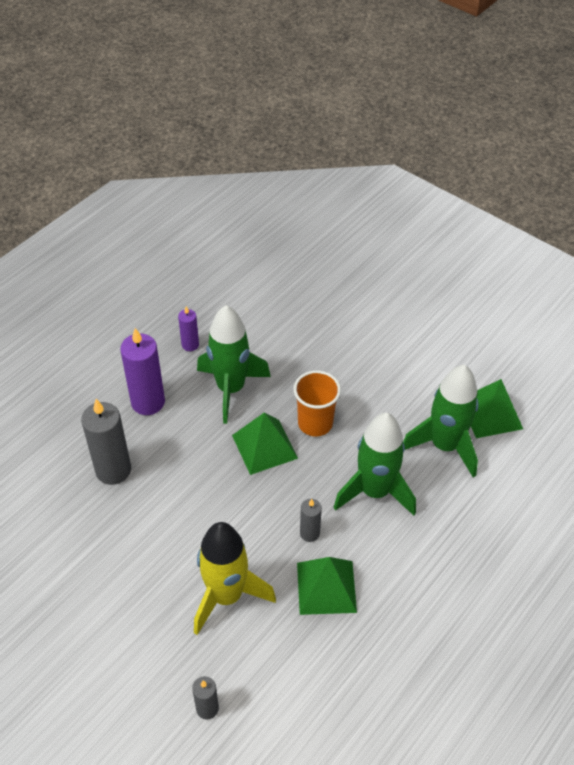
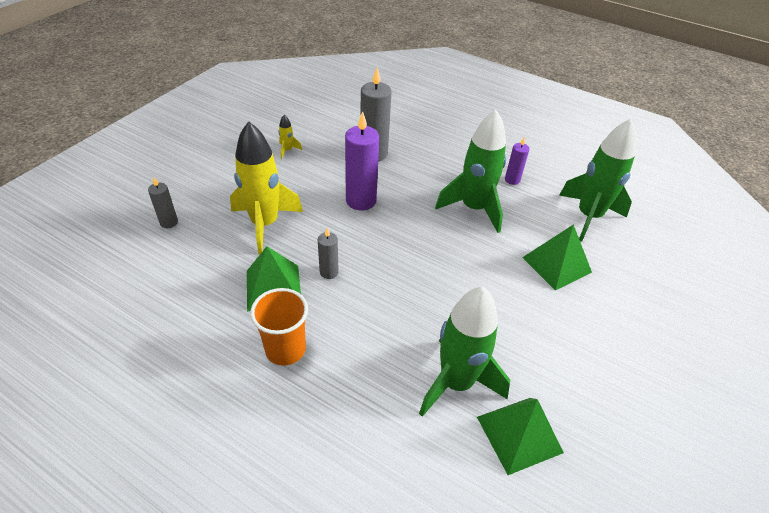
camera: 80 degrees right, 5 degrees down
(84, 568) = (287, 150): none -> yellow rocket
(148, 402) = (443, 163): purple candle -> purple candle (361, 200)
(264, 446) = (417, 235): green pyramid -> green pyramid (556, 265)
(315, 423) = (453, 268): orange cup -> orange cup (285, 349)
(375, 491) = (382, 319): green rocket -> green rocket (588, 216)

